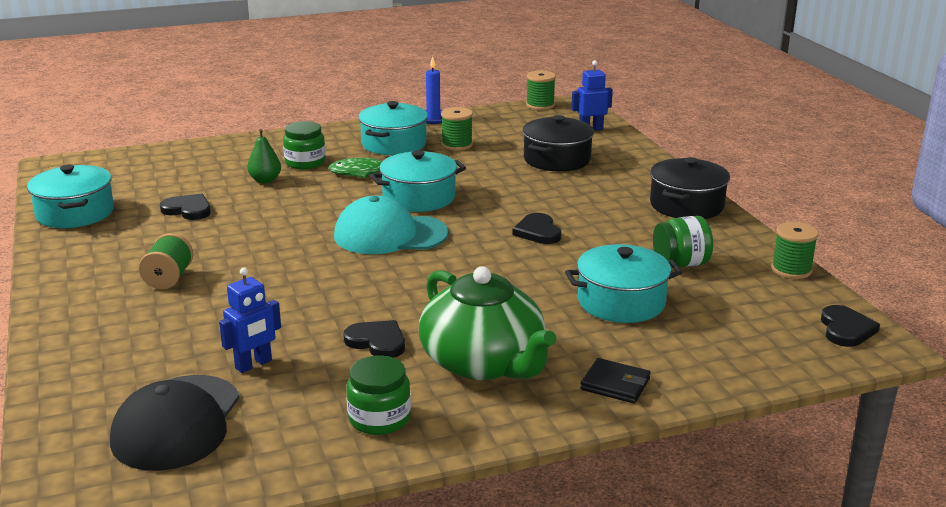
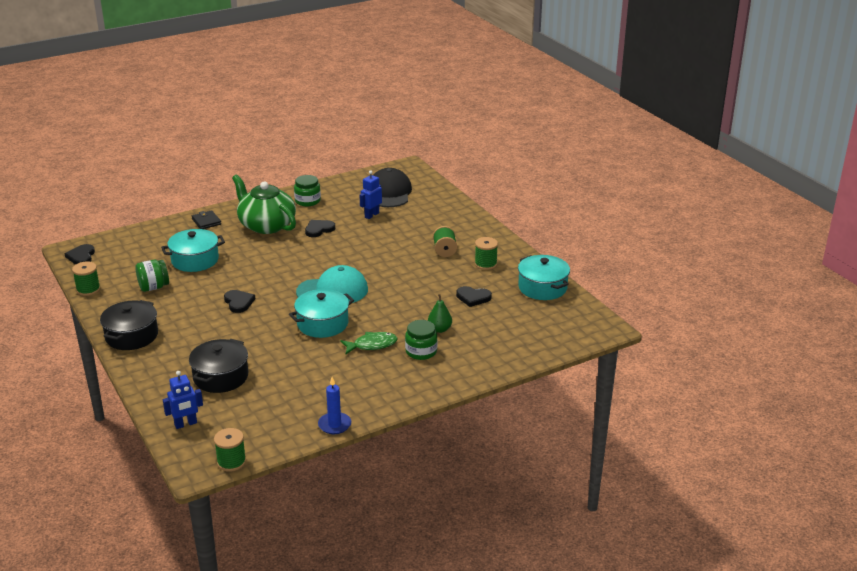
camera: 170 degrees right, 5 degrees up
(377, 342) = (319, 229): black heart -> black heart turned 120 degrees clockwise
(394, 144) = (359, 382): turquoise pot -> none
(457, 145) = (305, 387): green spool -> green spool (485, 264)
(615, 384) = (206, 222): black wallet -> black wallet turned 45 degrees clockwise

